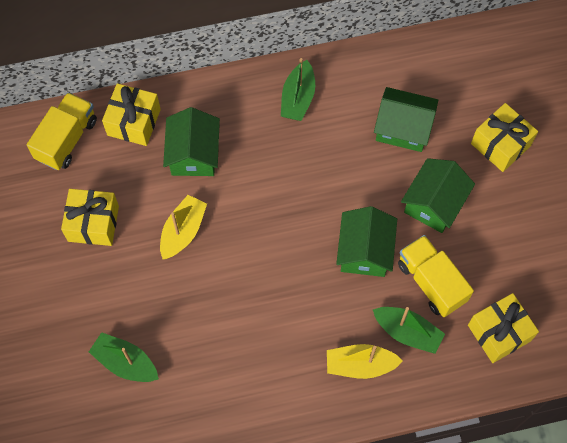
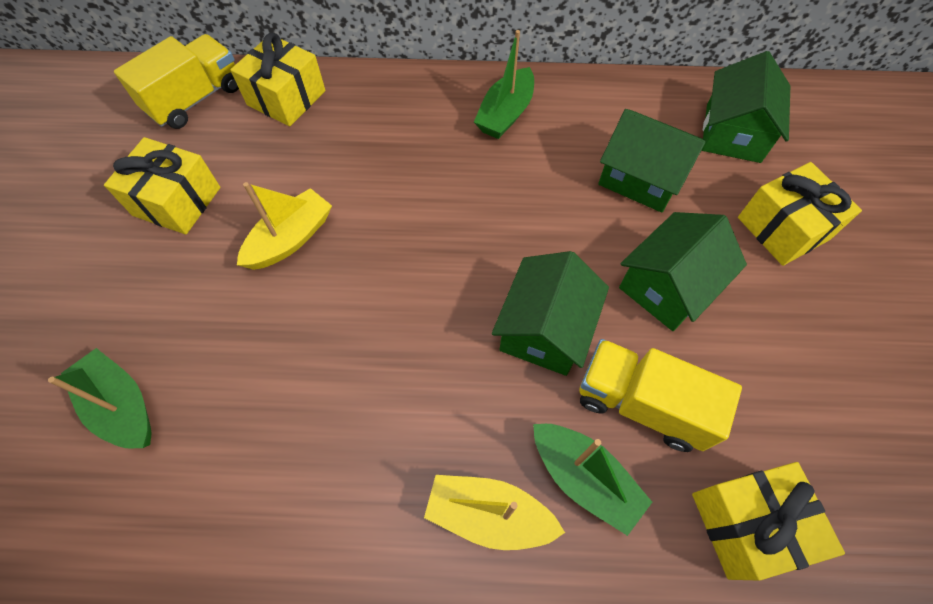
camera: 15 degrees right, 5 degrees down
(194, 154) = (346, 148): green house -> green house (733, 133)
(431, 282) = (641, 404): yellow truck -> yellow truck turned 45 degrees counterclockwise

